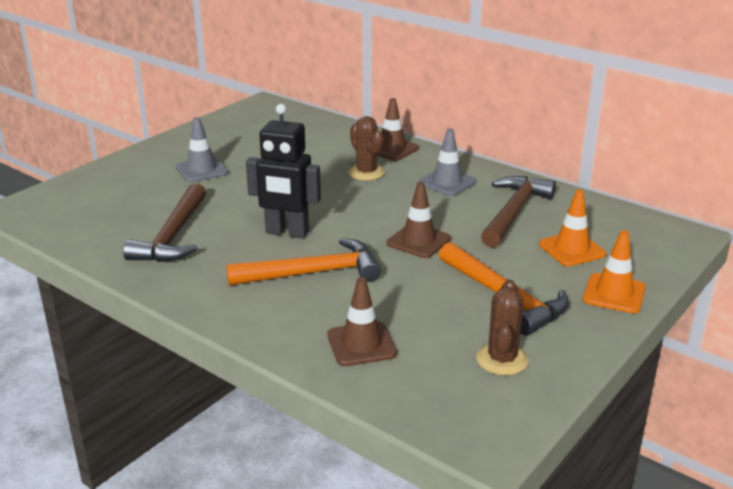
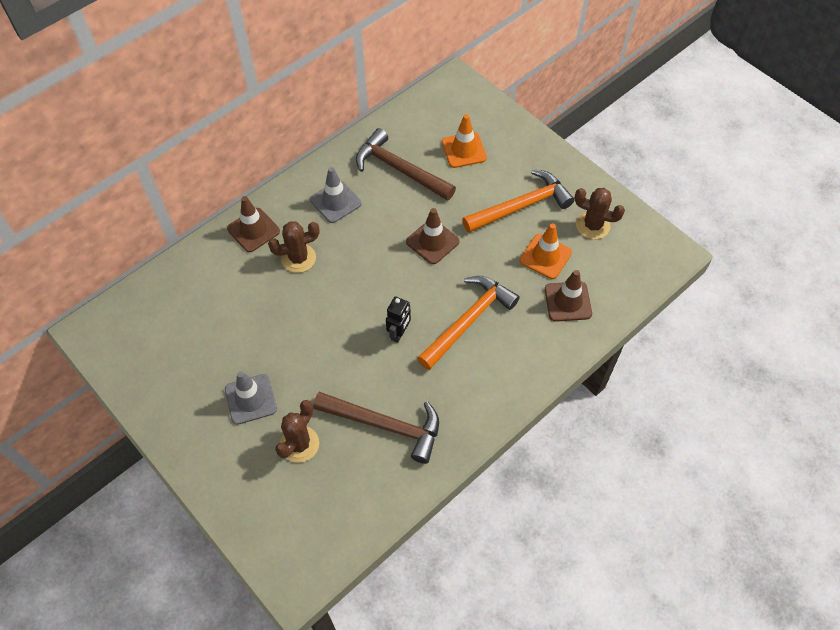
camera: 80 degrees left, 30 degrees up
(154, 196) = (299, 444): none -> brown cactus
(287, 233) = (399, 333): black robot -> black robot, size x0.56
(313, 273) = (469, 321): orange hammer -> orange hammer turned 45 degrees clockwise
(614, 294) = (525, 145): orange traffic cone -> orange traffic cone (545, 256)

